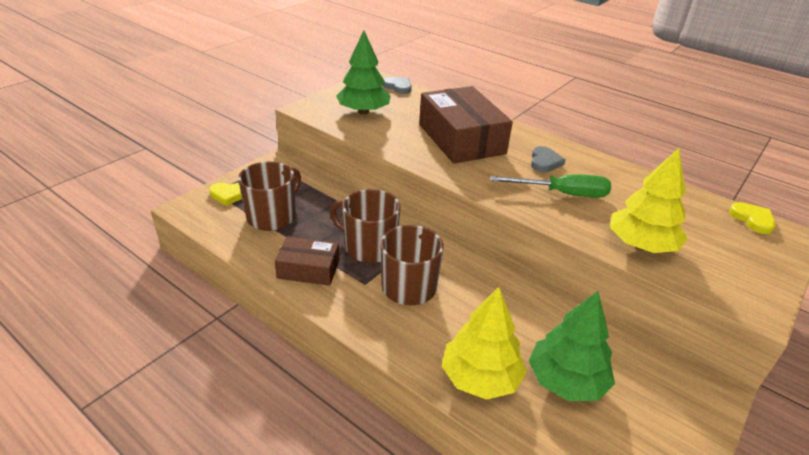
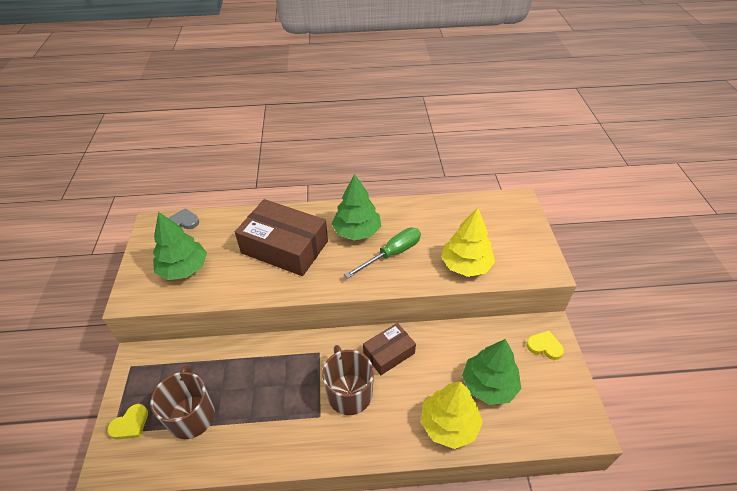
camera: 40 degrees left, 10 degrees up
(308, 269) = (270, 438): brown box -> brown box (389, 353)
(369, 247) = (291, 383): brown mug -> none
(544, 162) = (357, 231): grey heart -> green tree
(752, 219) = (497, 201): yellow heart -> yellow heart (544, 346)

